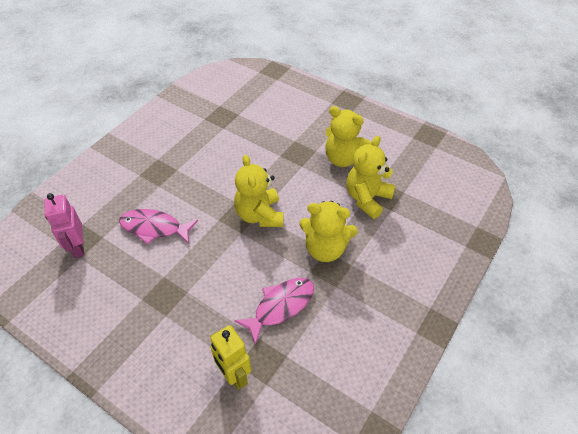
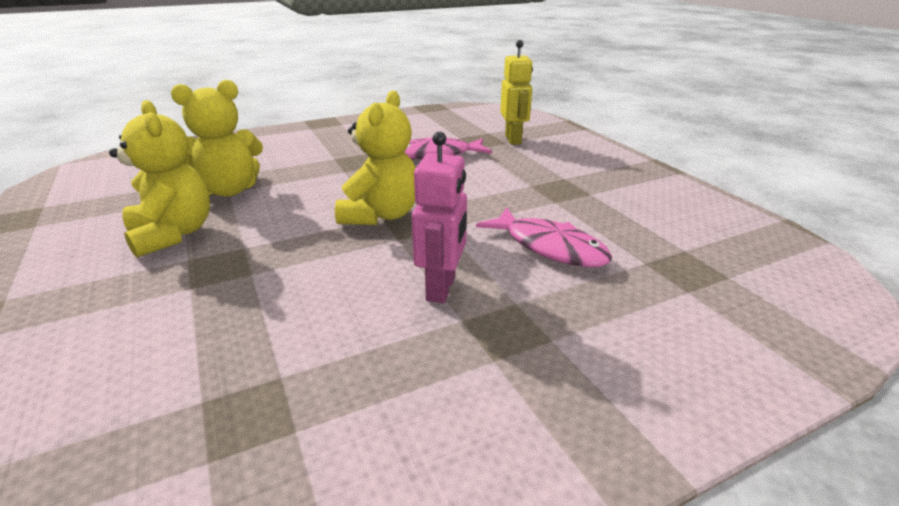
camera: 150 degrees left, 20 degrees down
(78, 247) = (690, 261): pink robot -> pink robot (441, 288)
(325, 249) = (343, 172): yellow teddy bear -> none

